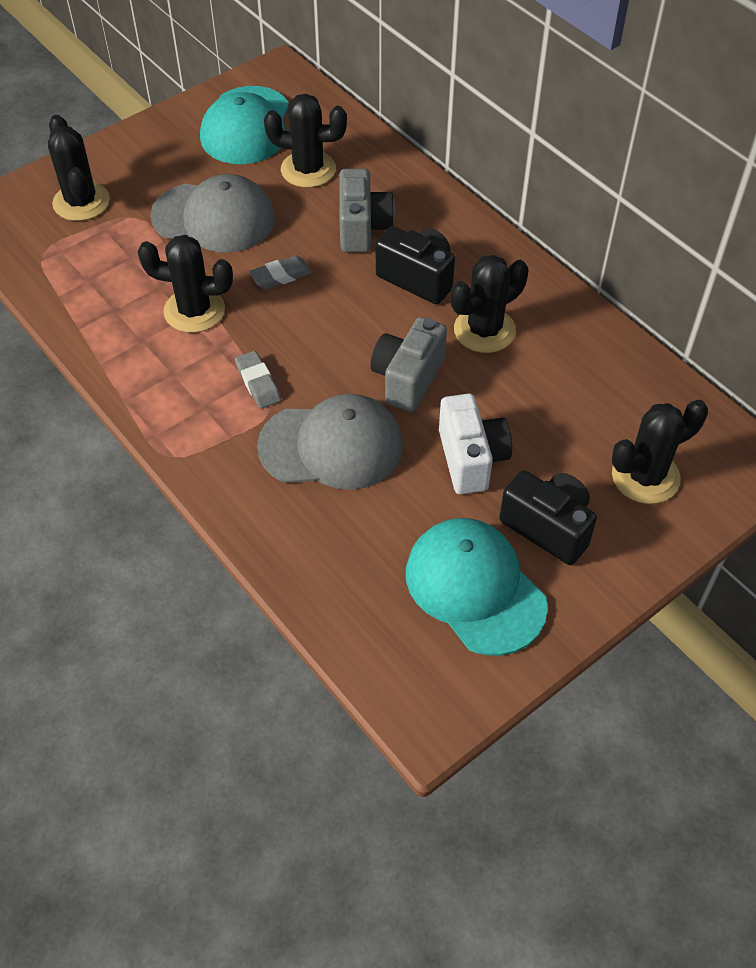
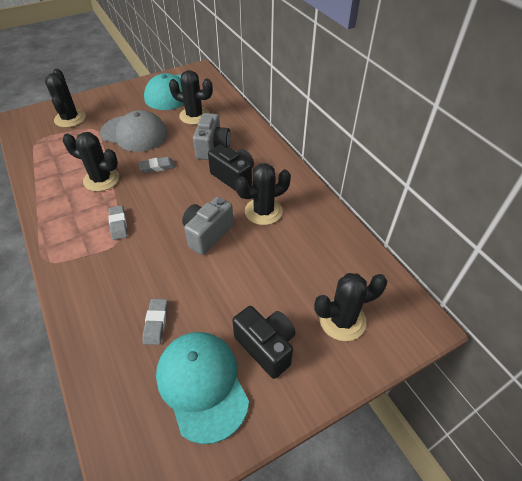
camera: 10 degrees right, 5 degrees down
(331, 446) = (145, 269): grey cap -> none
(379, 520) = (156, 323): none -> grey eraser
(471, 459) = (229, 290): white camera -> none

